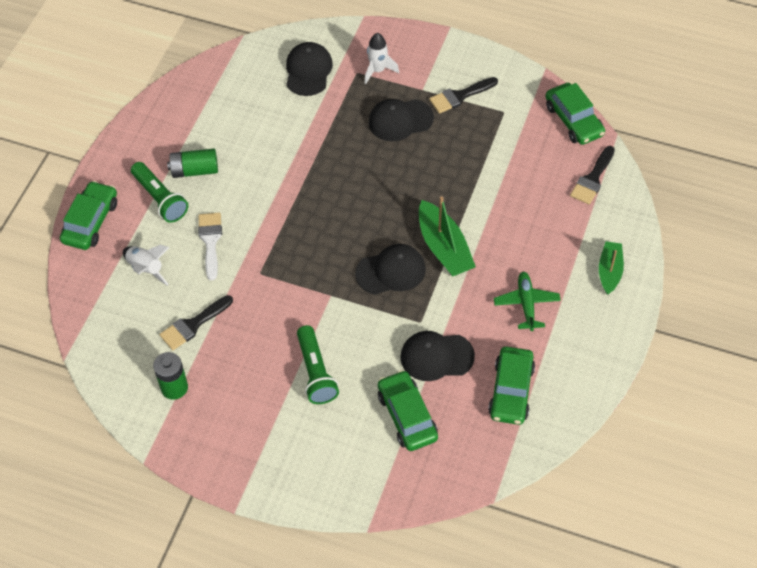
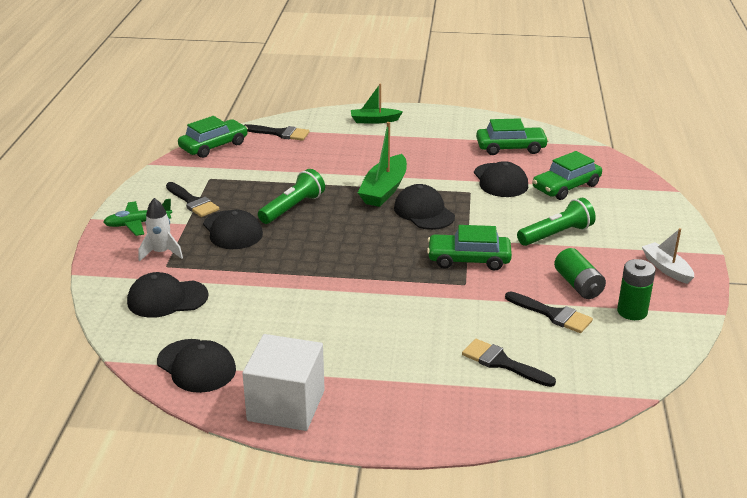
camera: 105 degrees left, 25 degrees down
(91, 222) = (457, 426): green car -> green car (468, 259)
(146, 269) = (502, 363): white rocket -> black brush
(153, 128) = (286, 405): none -> white cube
(160, 199) = (398, 374): green flashlight -> green flashlight (293, 208)
(194, 170) = (344, 356): green battery -> green battery (578, 285)
(210, 241) = (441, 324): white brush -> none
(217, 83) = (196, 366): none -> black cap
(227, 446) = (666, 268): none -> white boat
(444, 248) = (384, 190): green boat -> green boat turned 150 degrees clockwise
(526, 304) = (424, 149): green plane -> green plane (138, 224)

